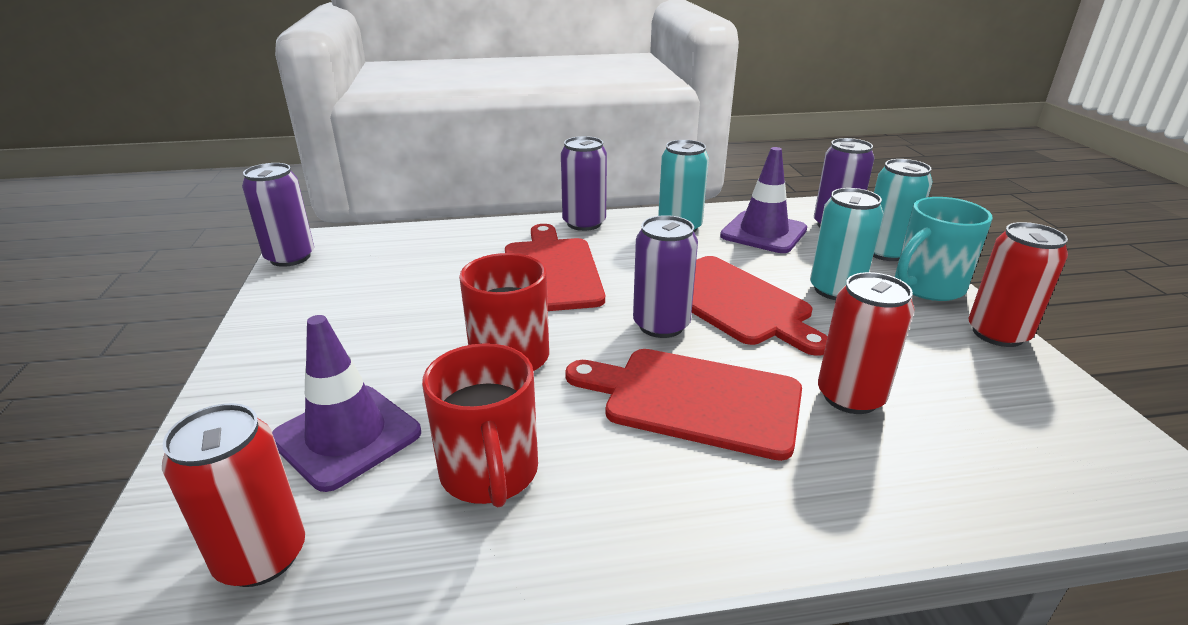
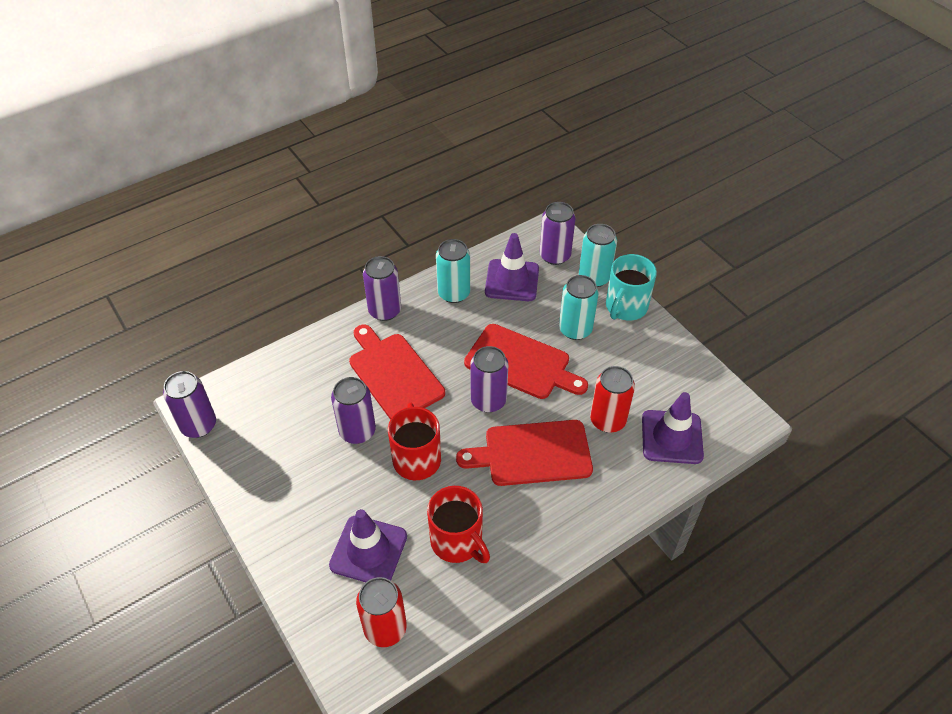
camera: 25 degrees left, 20 degrees up
(458, 308) = (357, 431): none -> purple can
(975, 453) = (671, 437): none -> purple traffic cone
(997, 334) = (669, 339): red can -> none

